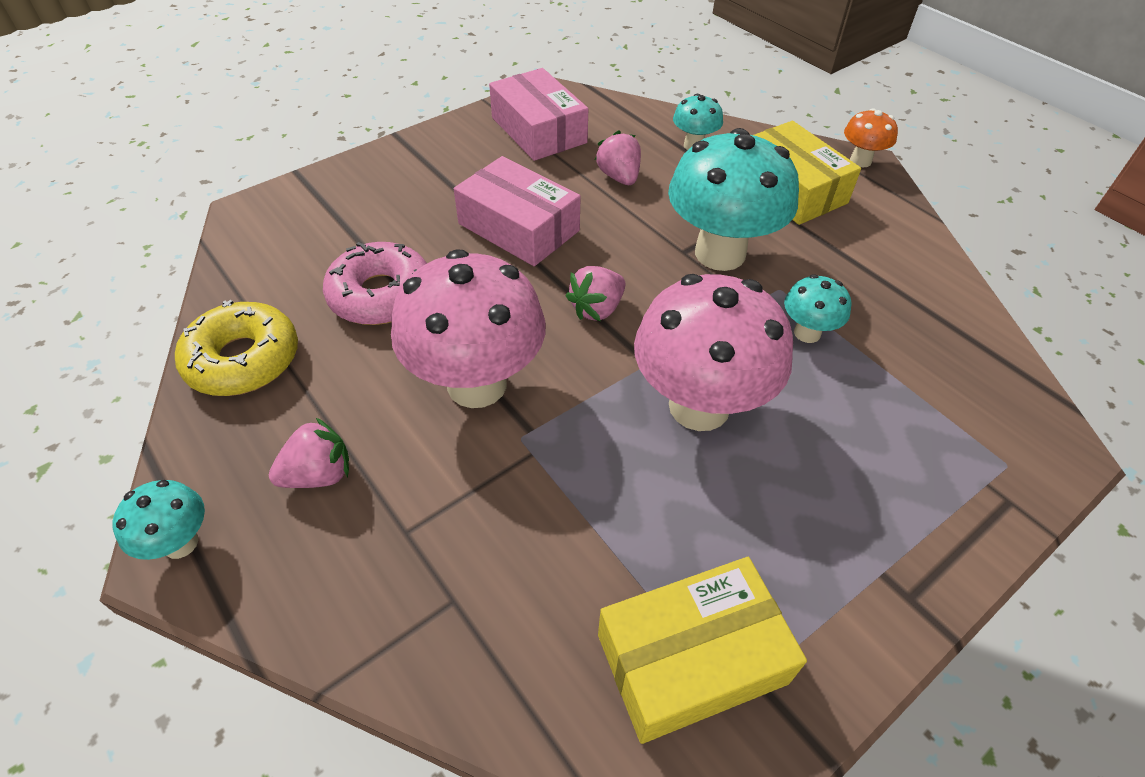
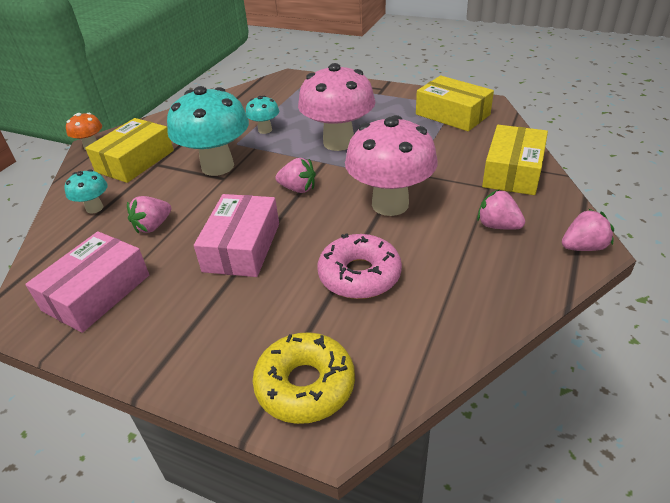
camera: 115 degrees left, 10 degrees down
(180, 543) = (583, 247): turquoise mushroom -> pink strawberry
(243, 360) = (471, 304): yellow donut -> yellow donut (305, 385)
(410, 603) = (512, 171): none -> yellow box

